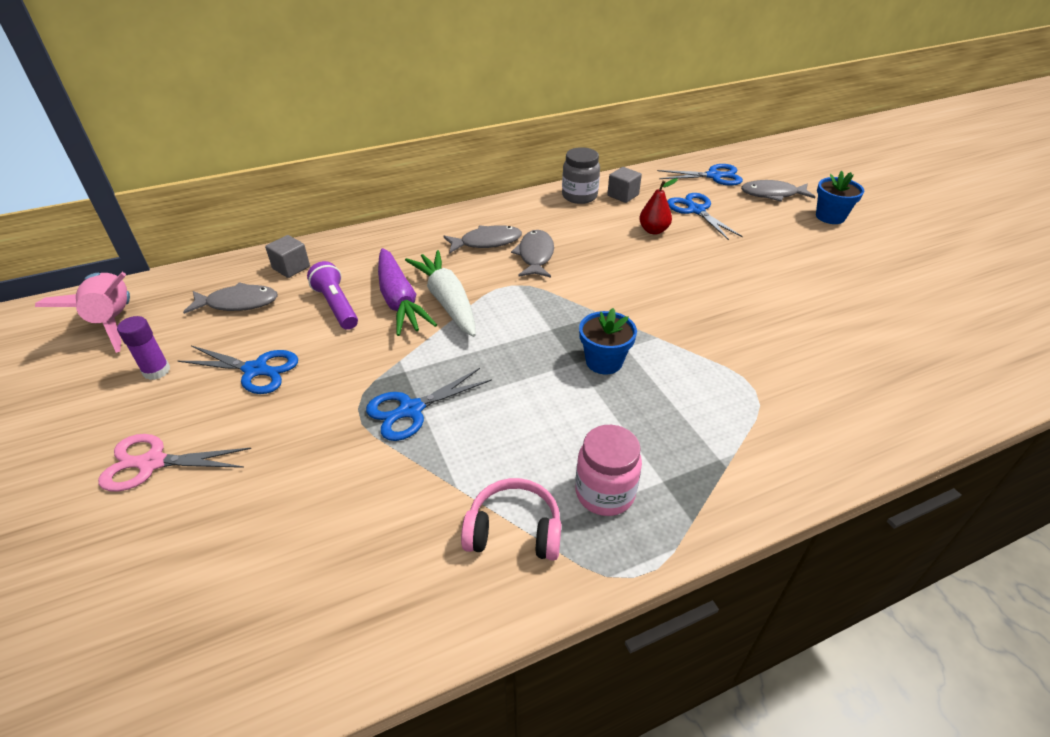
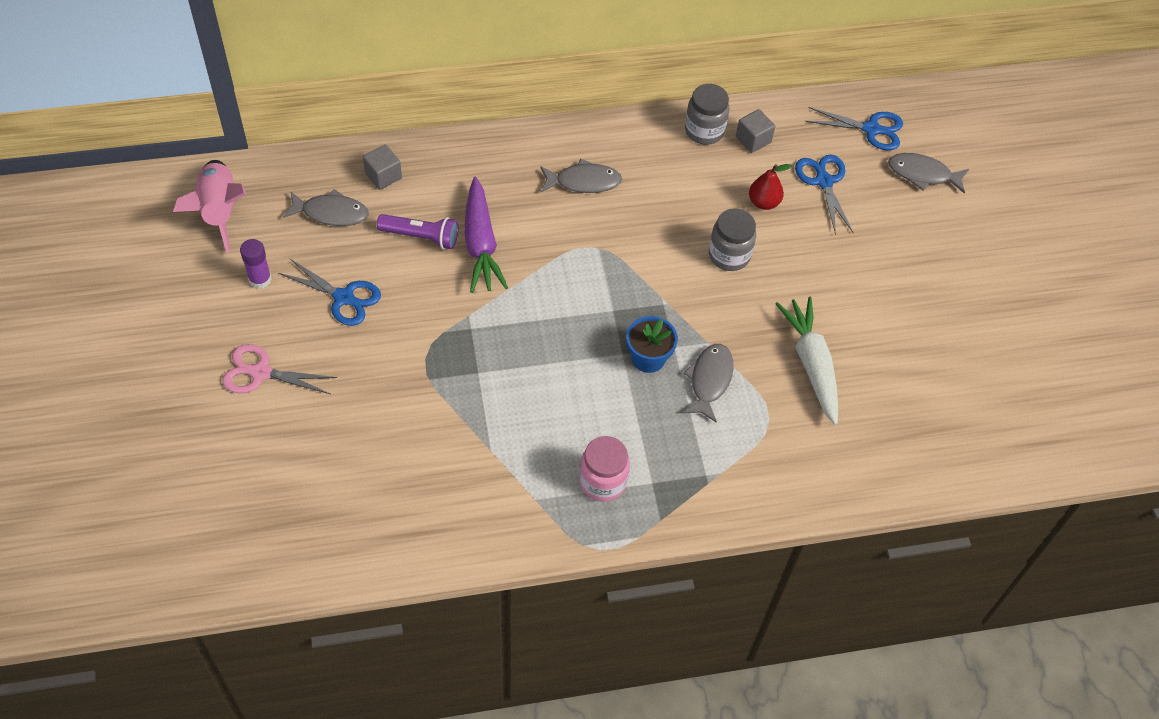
camera: 10 degrees right, 15 degrees up
(336, 306) = (421, 237): purple flashlight -> purple flashlight turned 120 degrees clockwise
(411, 410) = (469, 370): blue scissors -> none
(447, 301) = (525, 254): white carrot -> white carrot (811, 364)
(514, 531) = (524, 495): pink headphones -> none
(535, 256) = (627, 212): grey fish -> grey fish (709, 380)
(642, 269) = (729, 255): none -> grey jar
(830, 217) = (967, 223): blue flower pot -> none

